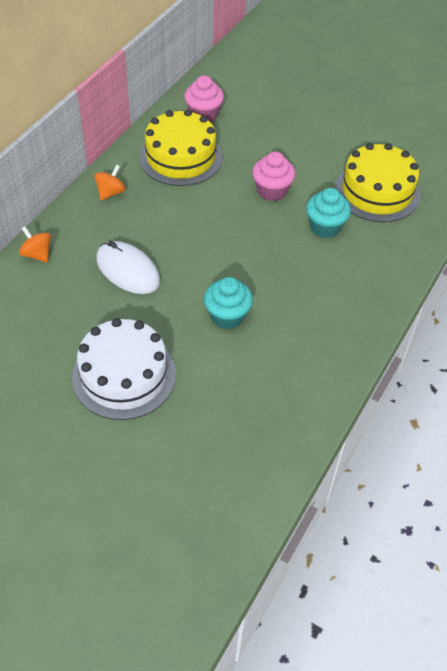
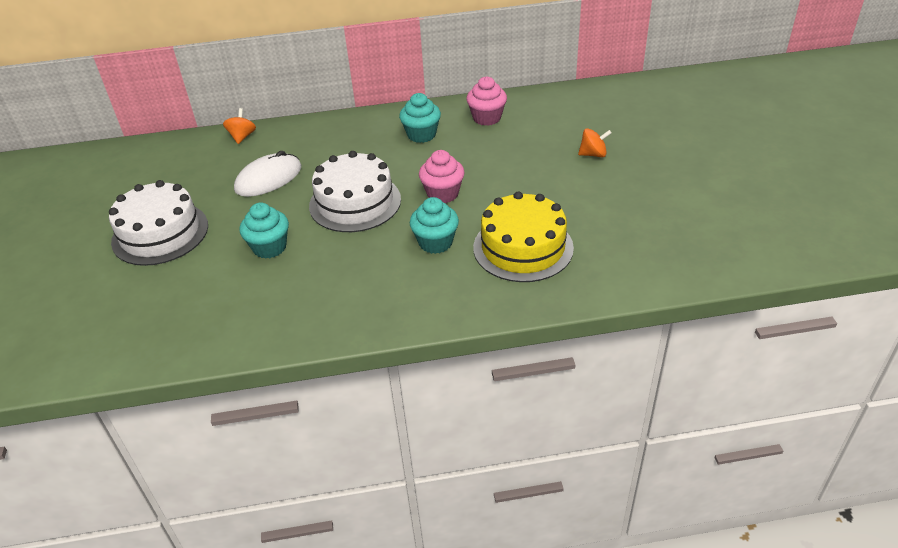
camera: 55 degrees right, 10 degrees down
(110, 192) = (341, 129): orange spinning top -> orange spinning top (593, 154)
(128, 270) = (268, 178): white mouse -> white mouse turned 45 degrees clockwise
(180, 157) = (421, 135): yellow cake -> turquoise cupcake
(226, 239) = (355, 202): none -> white cake

